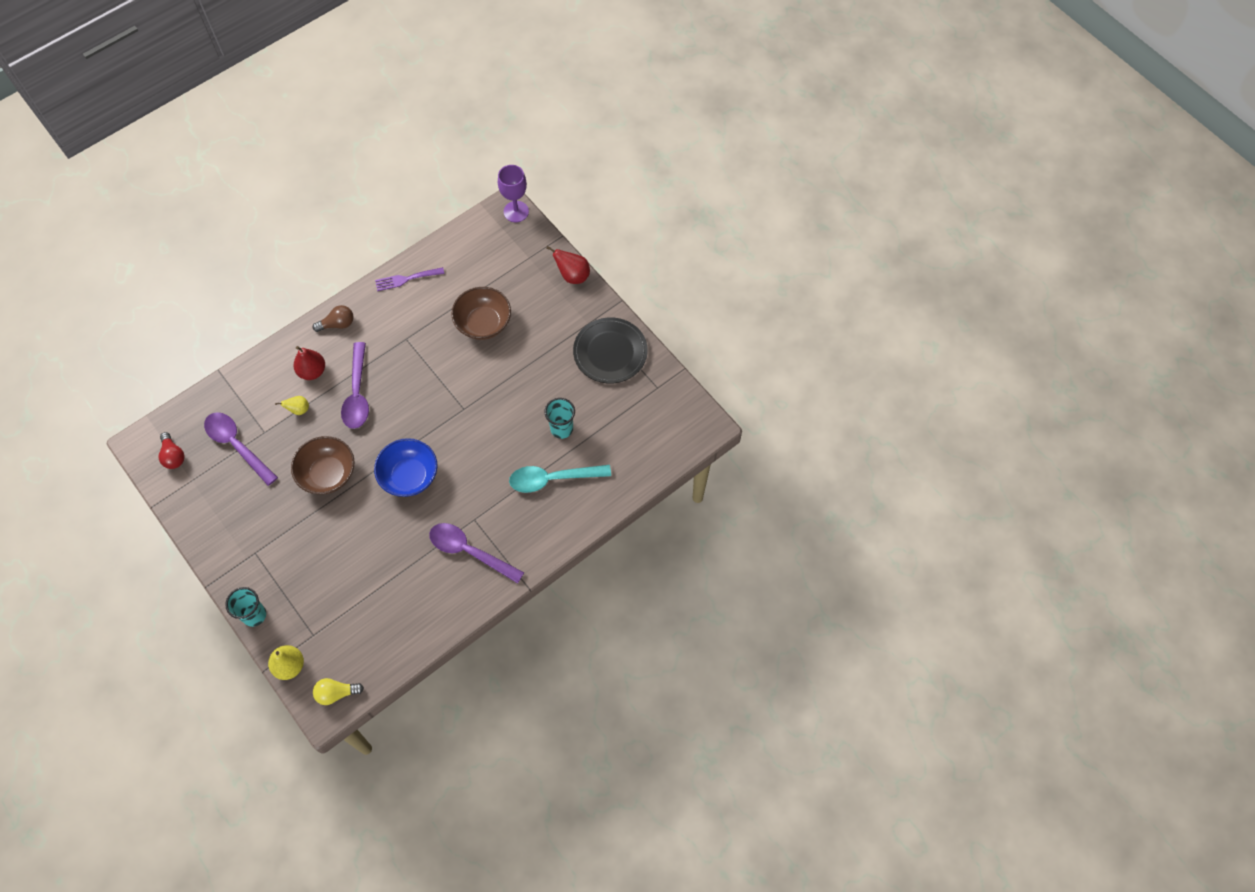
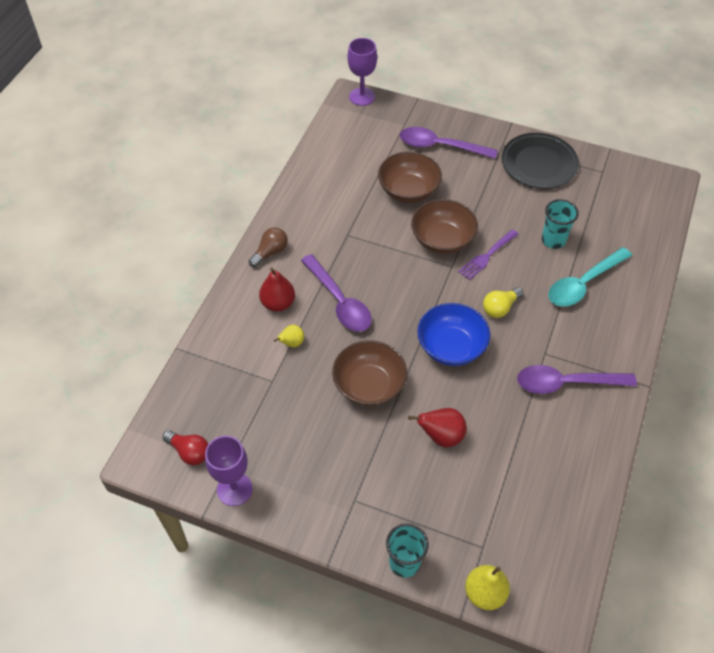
camera: 30 degrees left, 10 degrees down
(183, 500) = (234, 489): none -> purple goblet
(237, 445) = (253, 407): purple spoon -> purple spoon (440, 146)
(336, 693) = (556, 592): yellow light bulb -> yellow light bulb (500, 308)
(406, 279) = (306, 188): purple fork -> purple fork (486, 256)
(474, 382) = (442, 240): none -> brown bowl
(572, 276) = (454, 122): red pear -> red pear (441, 436)

